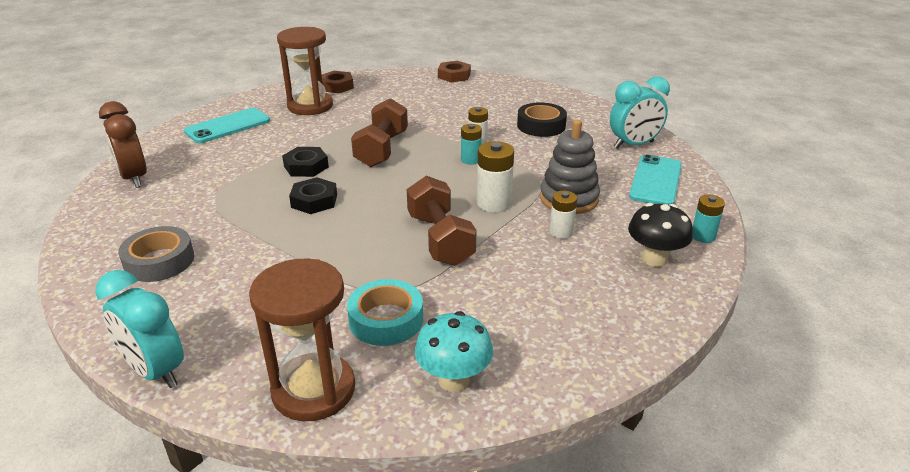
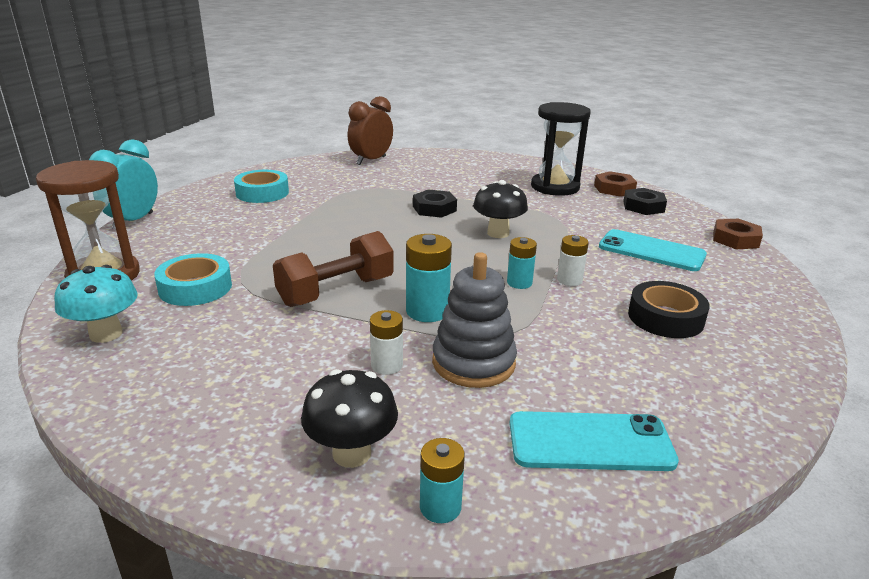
camera: 70 degrees right, 5 degrees down
(159, 261) = (262, 193): grey tape -> turquoise tape
(228, 126) = (480, 168): turquoise phone -> turquoise phone (651, 251)
(310, 106) = (555, 187): brown hourglass -> black hourglass
(314, 201) = (376, 223): black nut -> black nut (643, 206)
(382, 149) = (498, 233): brown dumbbell -> black mushroom
(494, 203) = (427, 311): white battery -> turquoise battery
(633, 145) = (696, 409): turquoise clock -> none

